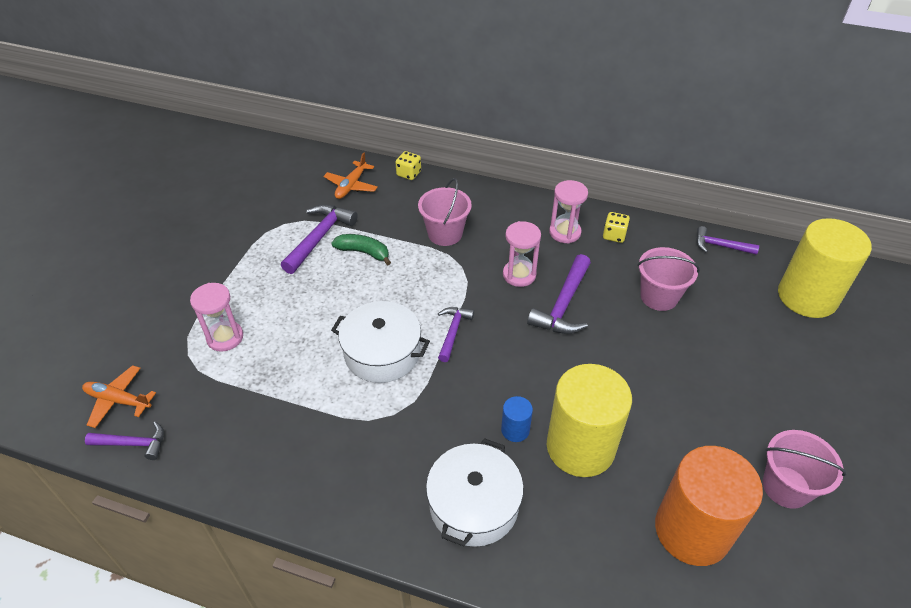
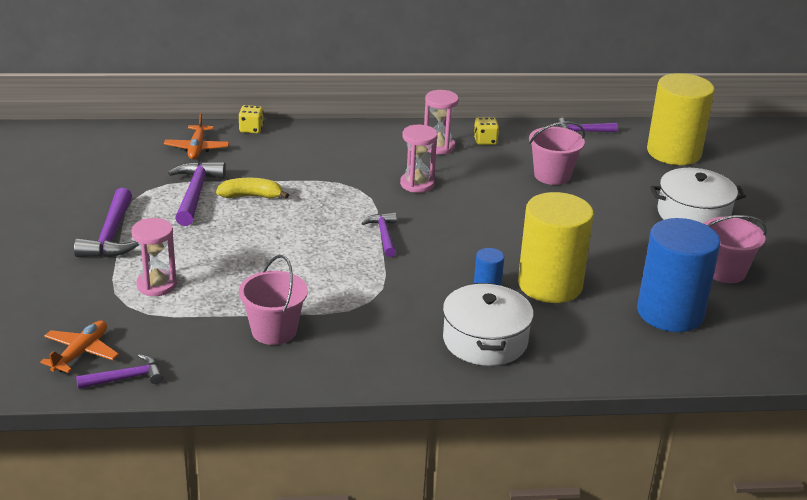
camera: 25 degrees left, 15 degrees down
(118, 400) = (81, 353): orange plane -> orange plane turned 120 degrees clockwise
(363, 252) = (251, 196): green banana -> yellow banana
(382, 353) = (327, 263): white pot -> white pot (693, 214)
(445, 234) = (323, 168): pink bucket -> pink bucket (274, 331)
(563, 304) = (472, 197): purple hammer -> purple hammer (111, 235)
(692, 530) = (670, 313): orange cylinder -> blue cylinder

